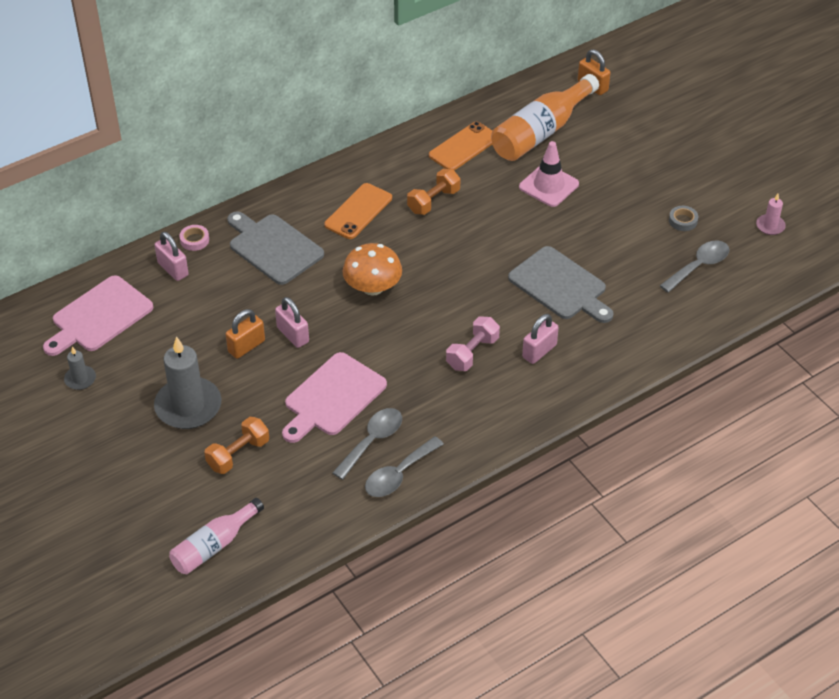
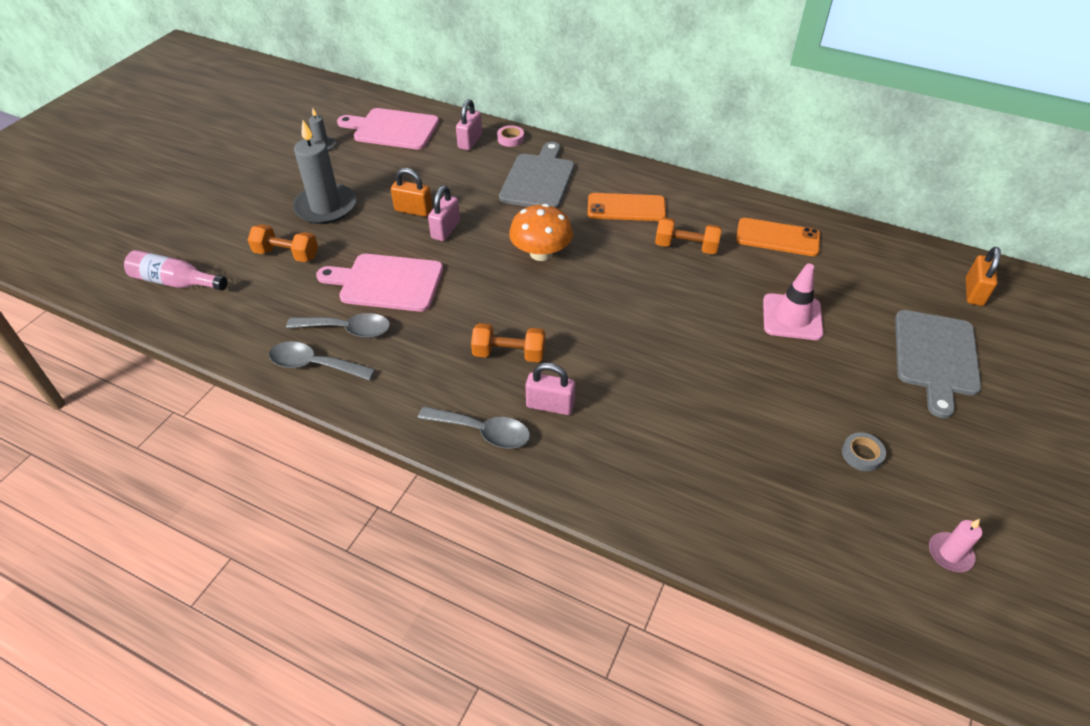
camera: 60 degrees right, 0 degrees up
(472, 353) = (509, 354): pink dumbbell -> orange dumbbell
(541, 132) = (860, 281): orange bottle -> none
(560, 286) = (658, 384): grey cutting board -> grey cutting board (935, 357)
(699, 266) = (805, 502): grey spoon -> grey spoon (483, 432)

